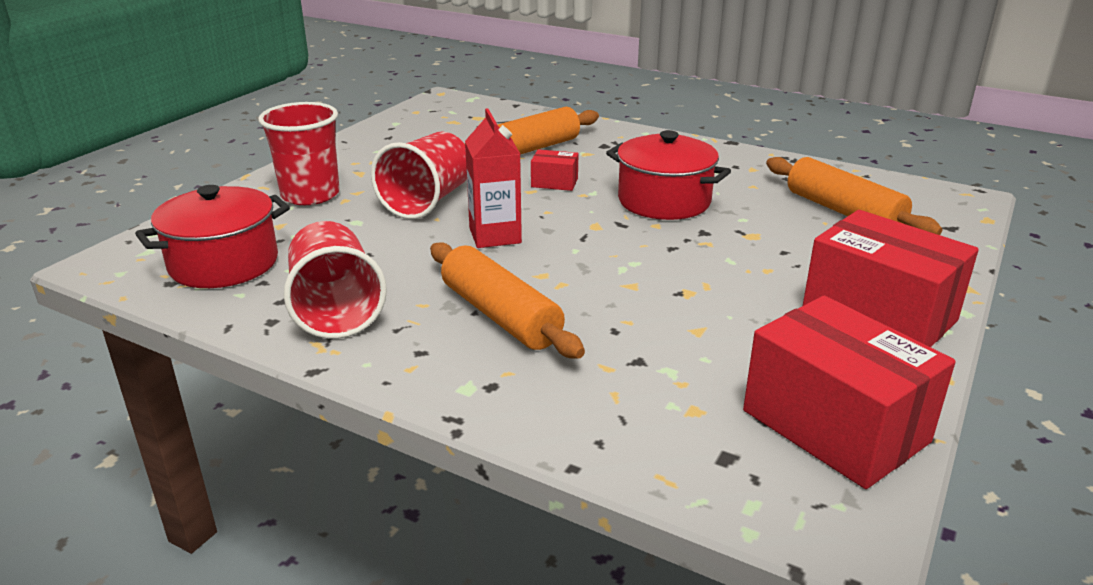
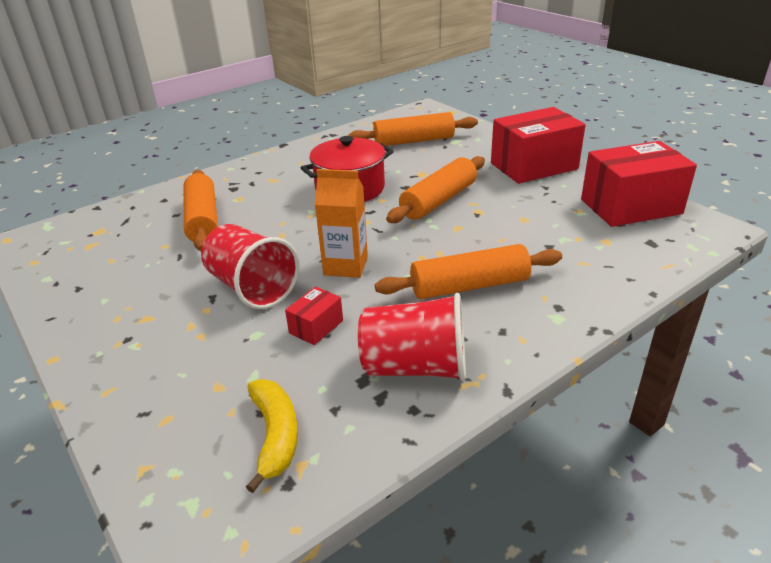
camera: 65 degrees left, 5 degrees up
(224, 264) = (275, 435): red pot -> yellow banana
(310, 195) = (166, 357): red cup -> none
(495, 236) = (346, 266): red carton -> orange carton
(554, 183) = (278, 222): red box -> red box (316, 327)
(689, 260) = (438, 200): none -> orange rolling pin

